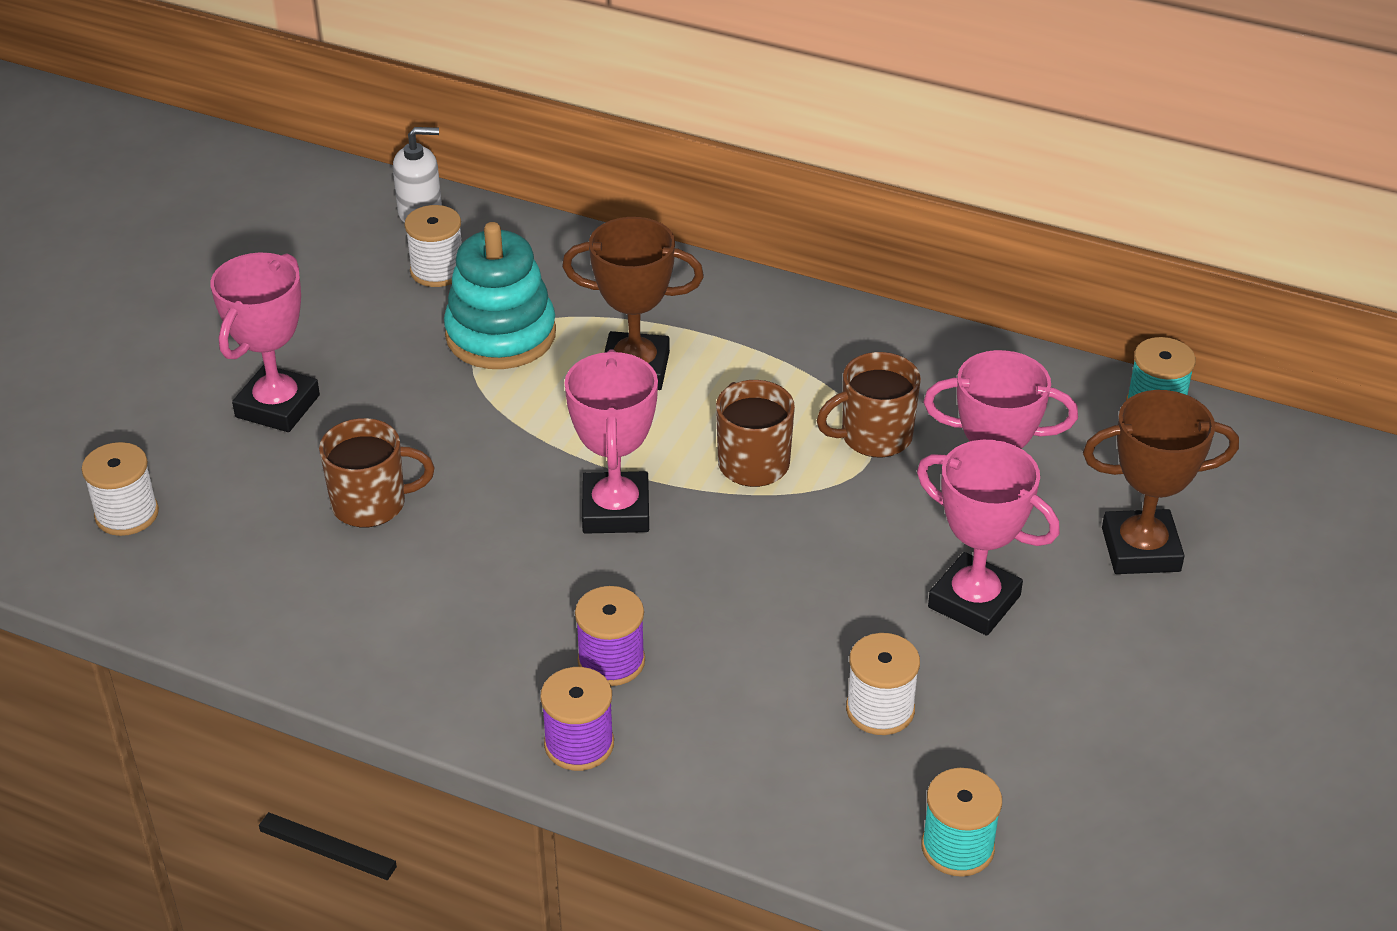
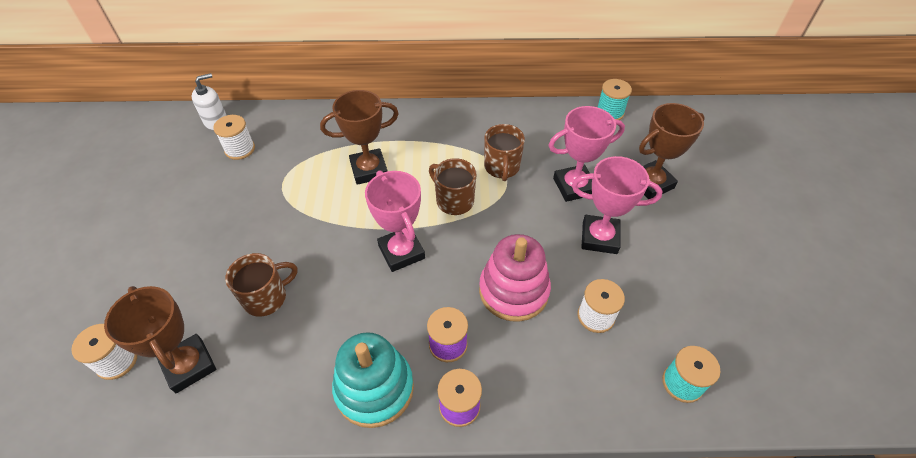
camera: 25 degrees left, 10 degrees up
(221, 554) = (189, 365): none -> brown trophy
(277, 406) = (184, 256): pink trophy -> none
(501, 335) = (290, 174): turquoise stacking toy -> turquoise stacking toy (374, 388)
(766, 627) = (513, 291): none -> pink stacking toy
(874, 436) = (502, 167): brown mug -> brown mug turned 45 degrees counterclockwise

